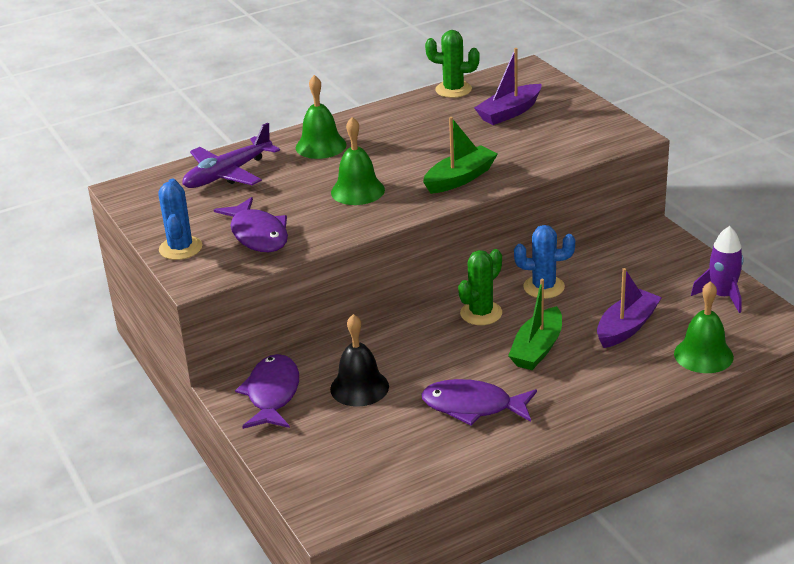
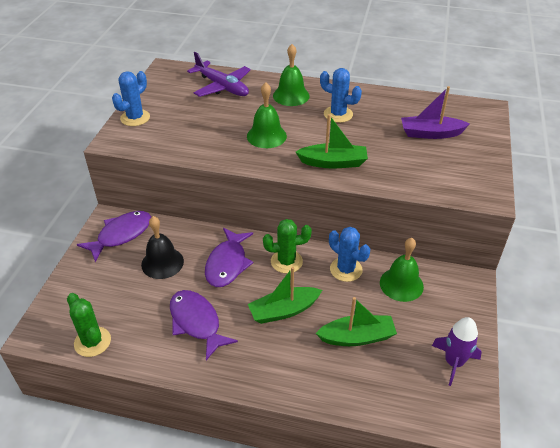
camera: 40 degrees right, 10 degrees up
(228, 174) = (222, 86): purple plane -> purple plane turned 135 degrees counterclockwise
(258, 234) = (179, 132): purple fish -> purple fish (227, 264)
(397, 139) = (338, 114): none -> blue cactus
(453, 90) = (418, 99): green cactus -> green cactus (92, 342)
(626, 327) = (357, 337): purple boat -> green boat
(703, 355) = (378, 399): green bell -> green bell (401, 284)

